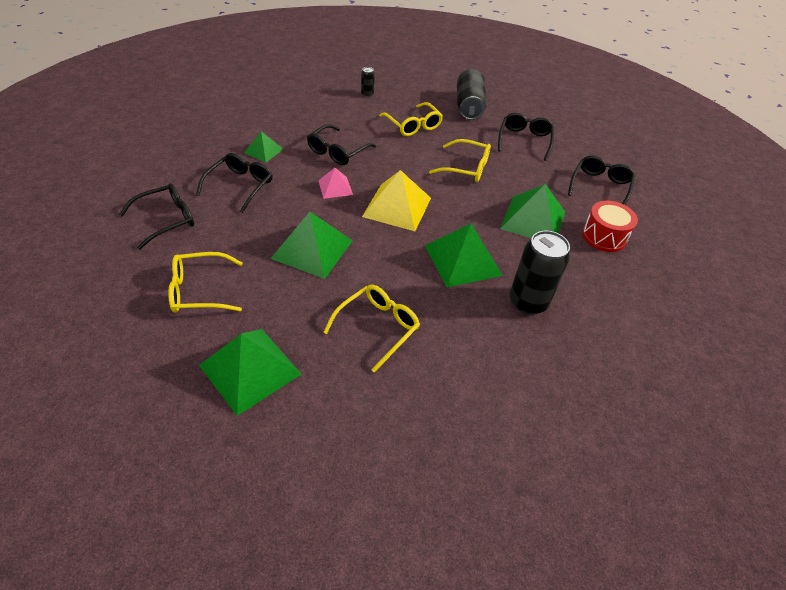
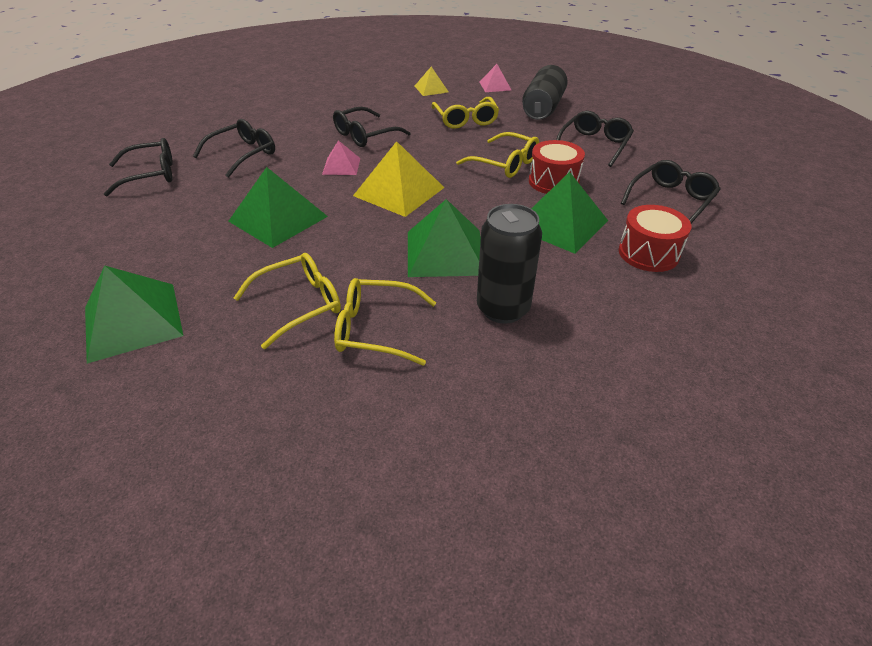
camera: 20 degrees right, 5 degrees down
(200, 290) = (137, 239): yellow glasses -> yellow glasses (376, 329)
(264, 151) = (288, 127): green pyramid -> none
(367, 94) = (431, 89): black can -> yellow pyramid
(419, 86) = (495, 86): none -> pink pyramid
(510, 181) = (553, 182): none -> red drum

